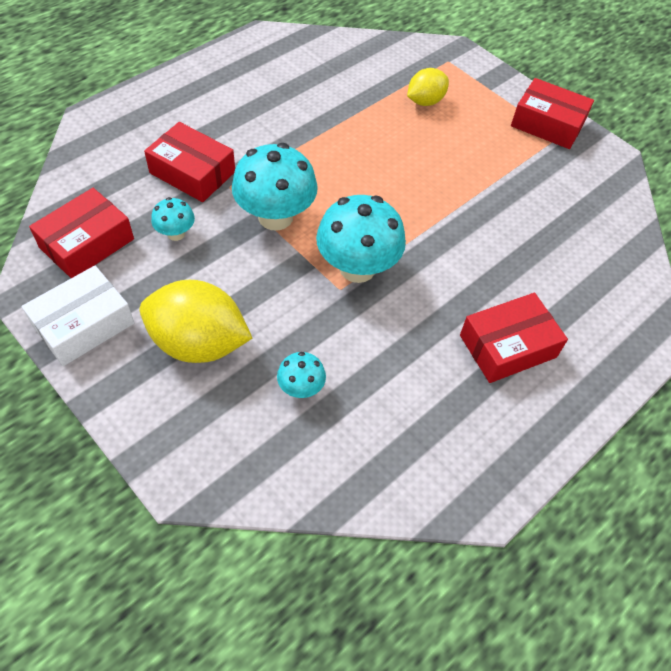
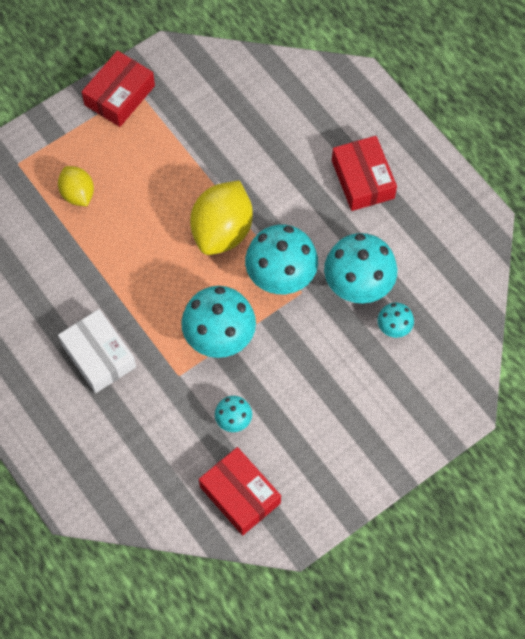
camera: 80 degrees left, 10 degrees up
(83, 324) = (328, 490): white box -> white box (98, 356)
(192, 172) = (158, 407): red box -> none
(199, 343) = (350, 400): yellow lemon -> yellow lemon (222, 231)
(356, 346) = (358, 285): none -> turquoise mushroom

